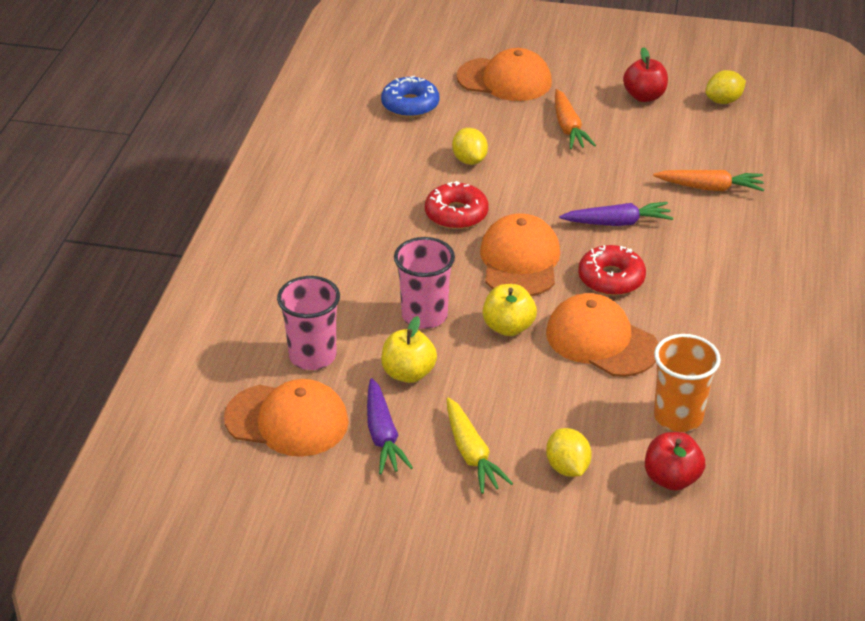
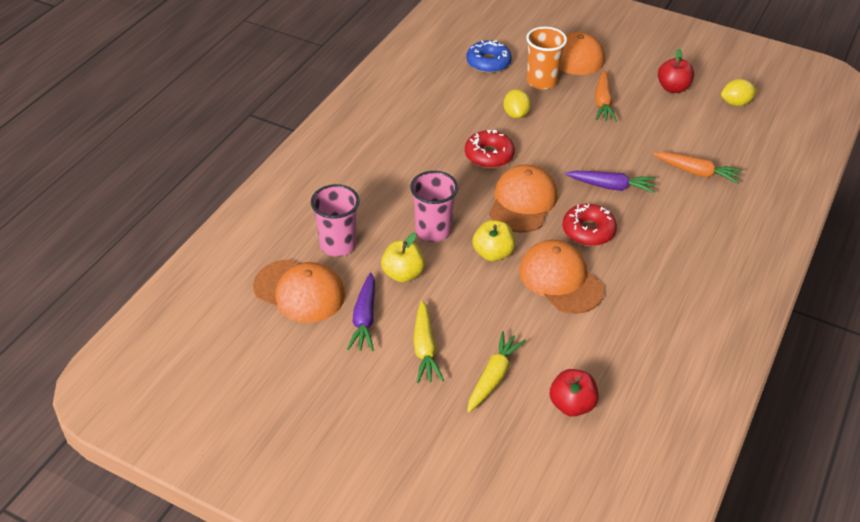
camera: 15 degrees right, 5 degrees up
(567, 467) = (493, 376): yellow lemon -> yellow carrot
(678, 416) = (597, 355): orange cup -> orange cup (541, 81)

